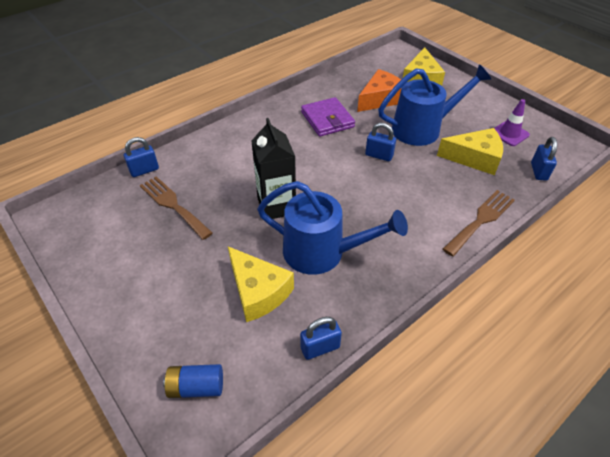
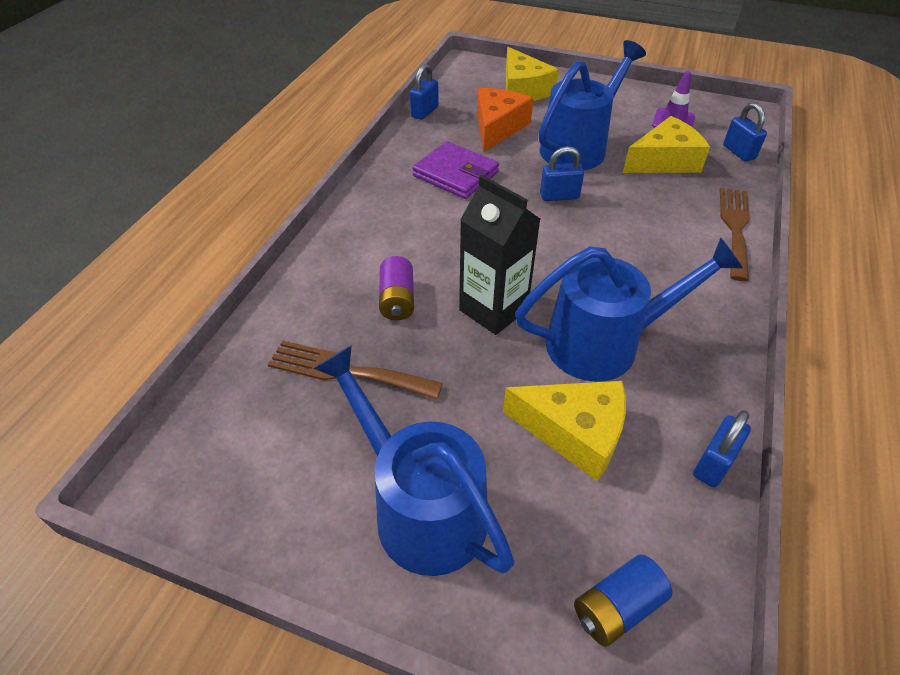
camera: 30 degrees left, 0 degrees up
(144, 170) = (254, 340): blue padlock -> blue padlock (424, 112)
(149, 287) = (419, 506): none -> blue watering can
(230, 179) = (397, 300): none -> purple battery

